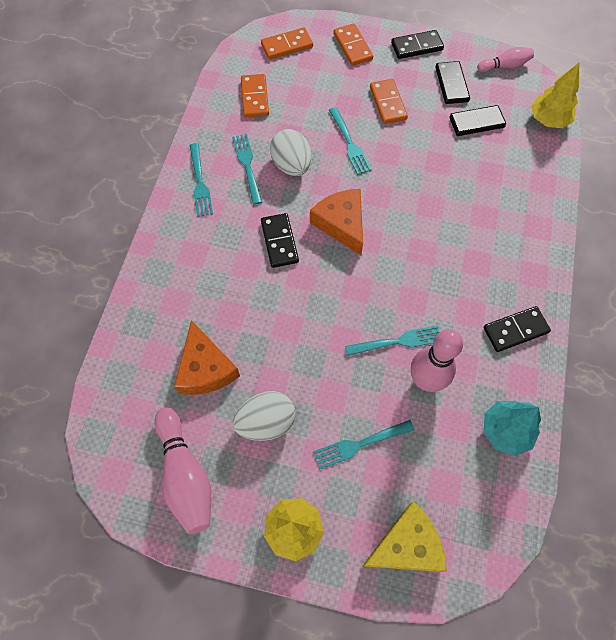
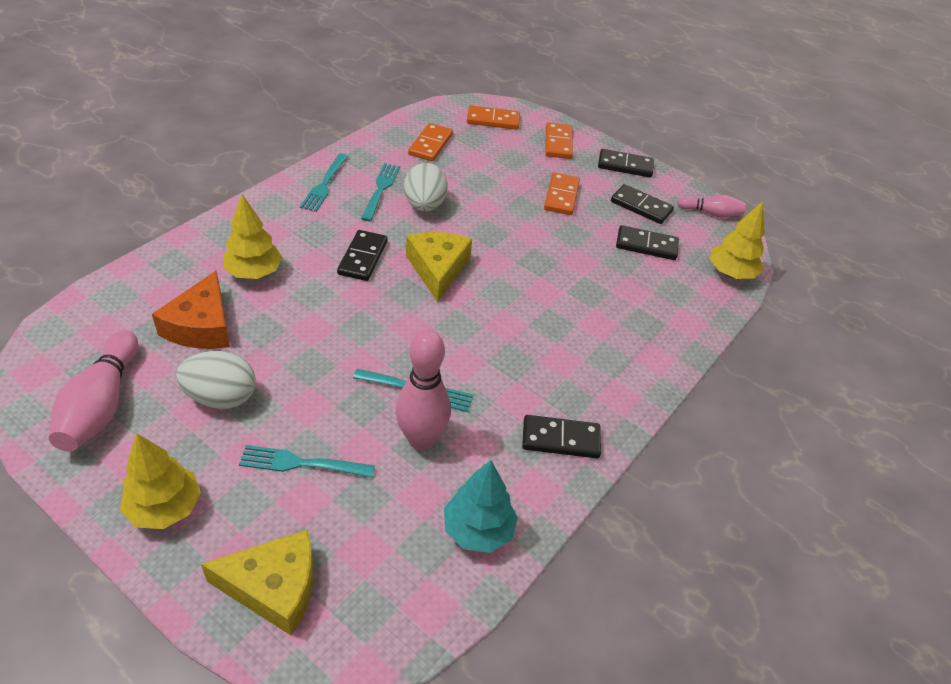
camera: 20 degrees right, 20 degrees down
(208, 298) = (254, 272): none -> yellow tree
(341, 224) = (437, 269): orange cheese -> yellow cheese
(349, 143) = (497, 211): turquoise fork -> none
(451, 84) = (641, 206): black domino -> black domino turned 75 degrees counterclockwise

